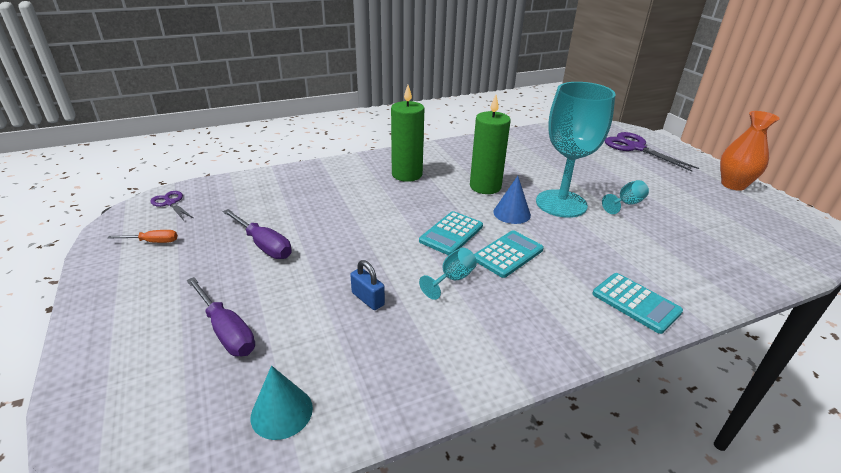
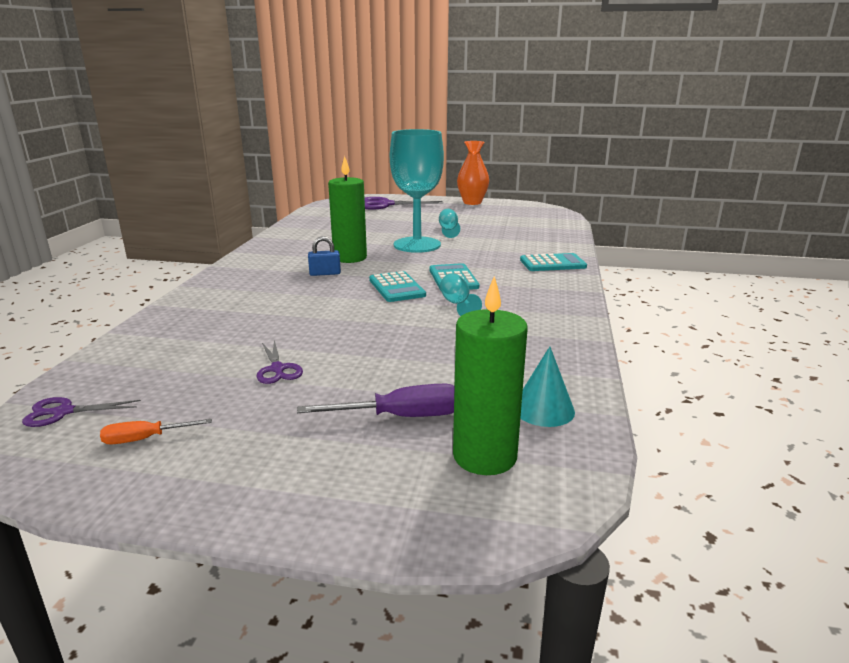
camera: 55 degrees left, 10 degrees down
(153, 242) = (145, 439): orange screwdriver -> orange screwdriver turned 135 degrees counterclockwise
(264, 245) = (277, 369): purple screwdriver -> purple scissors
(368, 299) = (440, 341): blue padlock -> blue padlock (325, 273)
(407, 174) = (272, 277): green candle -> green candle (484, 456)
(511, 213) = (403, 261): blue cone -> none

